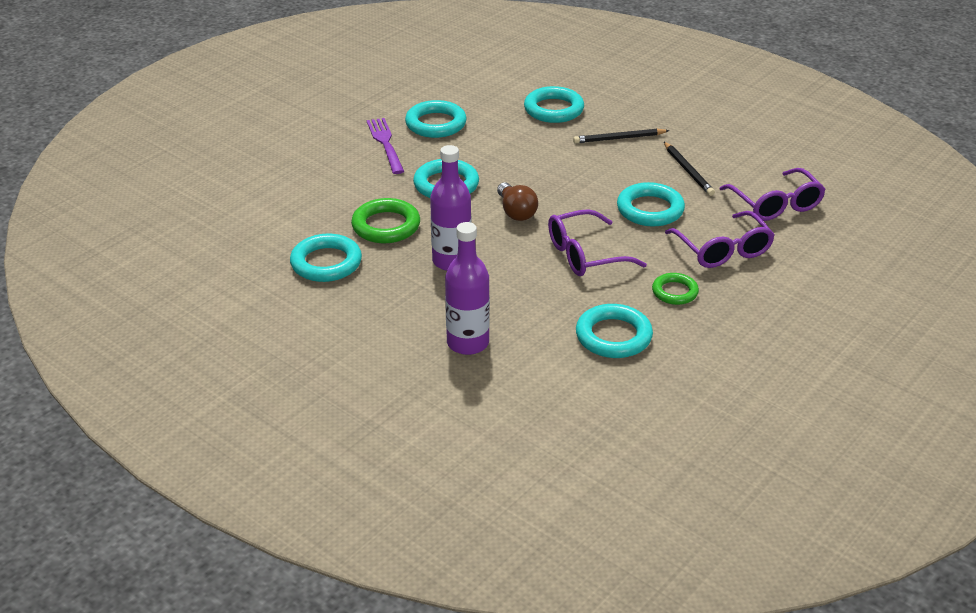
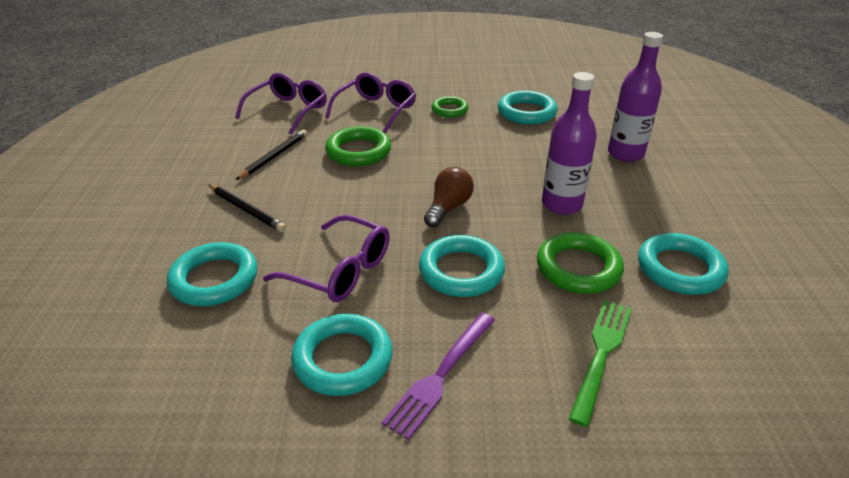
camera: 130 degrees left, 0 degrees up
(324, 193) = (601, 354): none -> green fork
(585, 255) = (458, 153): purple glasses -> purple glasses (339, 270)
(650, 209) = (358, 151): turquoise ring -> green ring

